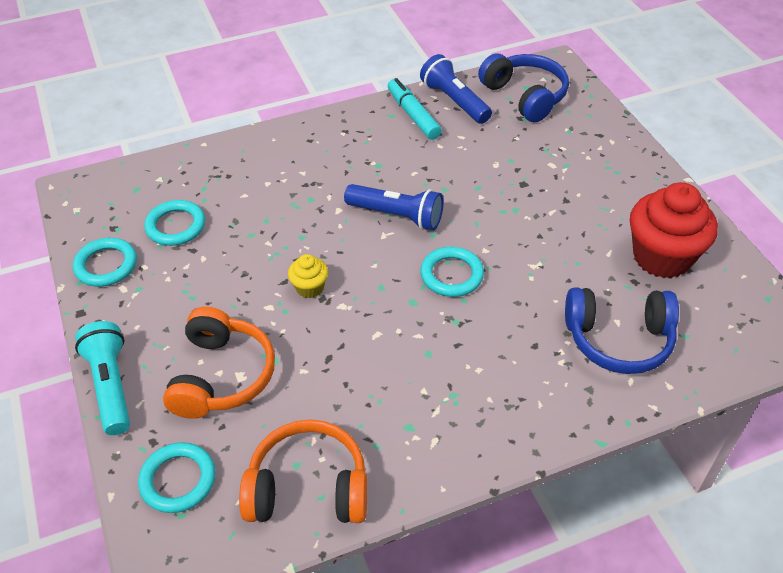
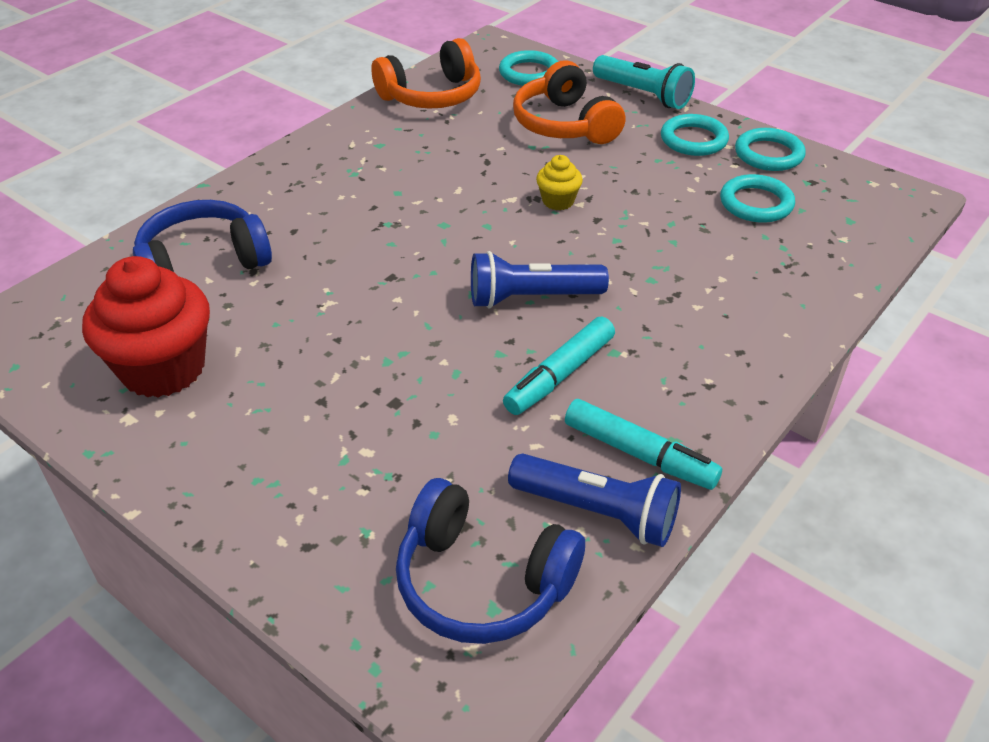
camera: 150 degrees right, 5 degrees down
(420, 164) = (559, 375): none -> turquoise marker
(451, 275) = (419, 260): turquoise ring -> turquoise ring (693, 140)

